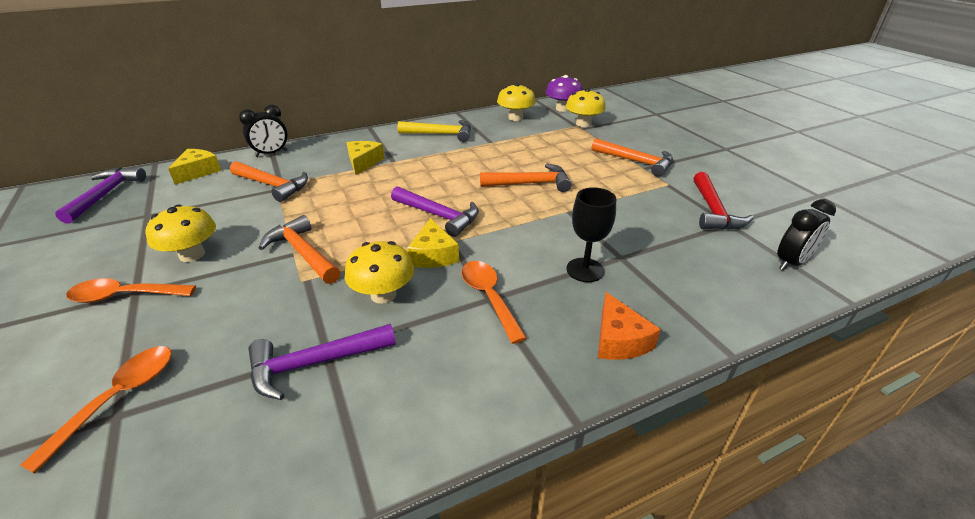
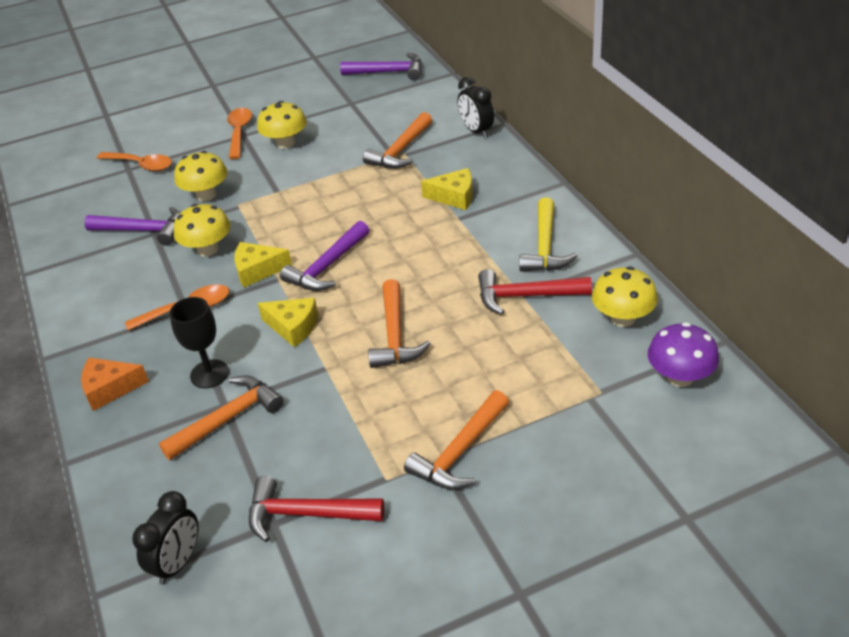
camera: 95 degrees right, 5 degrees up
(198, 172) = (432, 101): yellow cheese -> yellow cheese (293, 327)
(303, 253) = (276, 196): orange hammer -> orange hammer (228, 419)
(315, 363) = (142, 231): purple hammer -> purple hammer turned 120 degrees clockwise
(492, 141) = (526, 296): none -> red hammer
(583, 124) = (610, 400): yellow mushroom -> yellow mushroom (206, 195)
(791, 262) = (178, 563): black clock -> black clock turned 120 degrees counterclockwise

